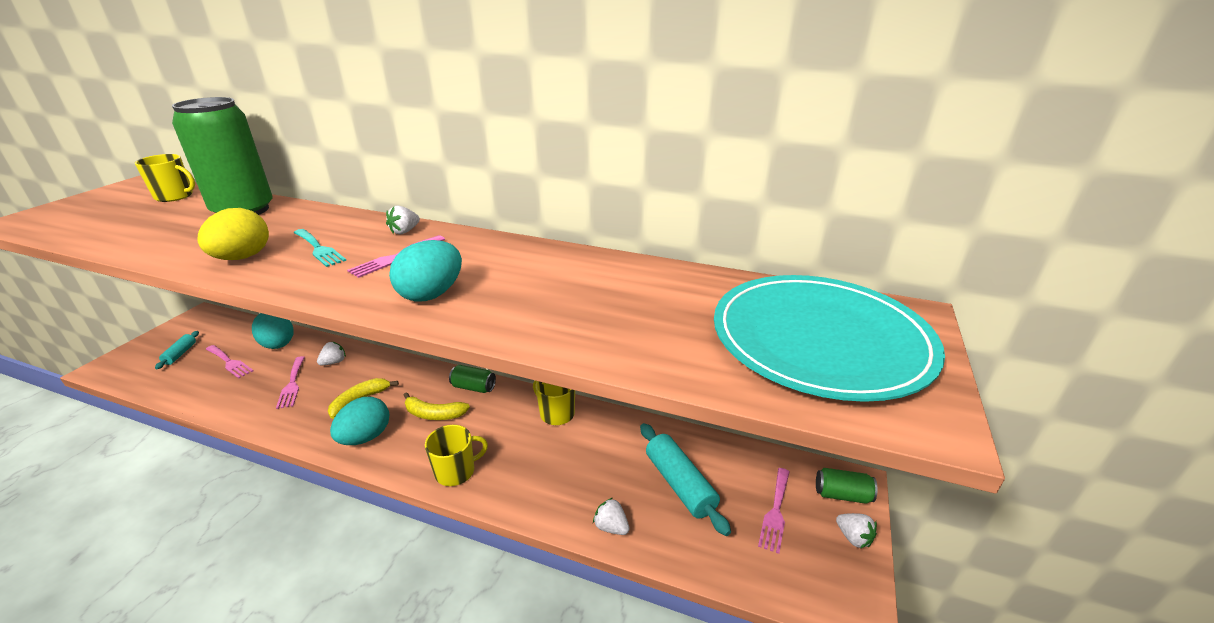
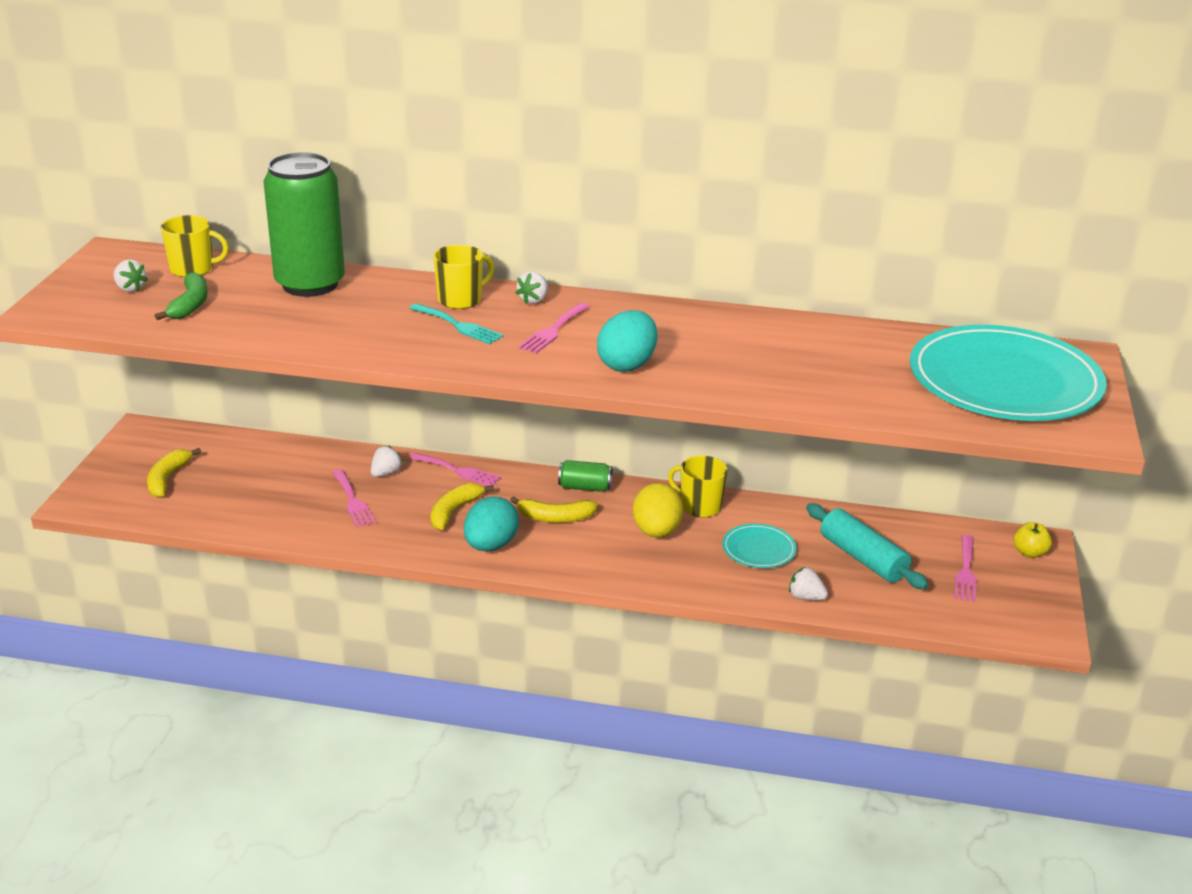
camera: 10 degrees left, 0 degrees up
(131, 221) = (190, 305): none -> green banana
(180, 354) = (167, 479): turquoise rolling pin -> yellow banana
(229, 362) = (246, 483): pink fork -> pink fork (458, 471)
(243, 257) = (385, 340): yellow egg -> yellow egg (656, 532)
(278, 343) = (289, 457): turquoise egg -> none
(456, 471) = (617, 567): yellow mug -> yellow mug (461, 299)
(588, 464) = (759, 549): none -> turquoise plate
(842, 495) = (1029, 553): green can -> yellow apple
(853, 538) = (1044, 584): white strawberry -> white strawberry (130, 288)

